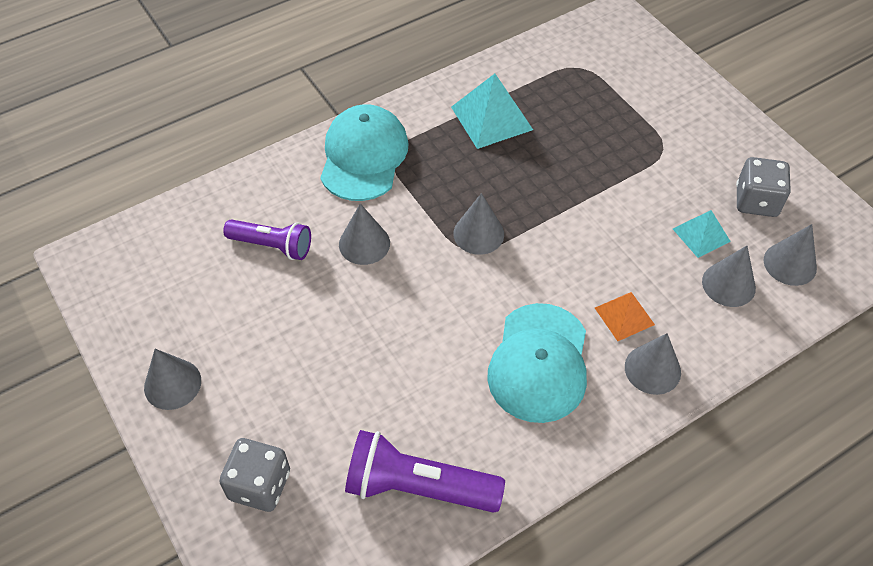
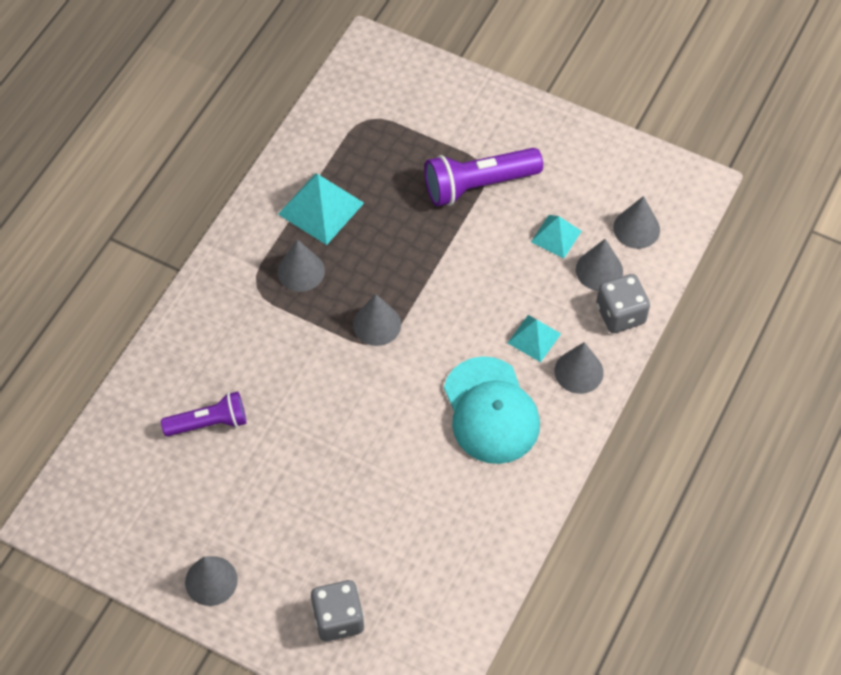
camera: 30 degrees left, 5 degrees up
(364, 156) = (231, 300): turquoise cap -> none
(364, 243) = (287, 381): grey cone -> grey cone (301, 271)
(418, 487) = (458, 555): purple flashlight -> purple flashlight (478, 185)
(624, 316) = (534, 338): orange pyramid -> turquoise pyramid
(756, 201) = (584, 183): grey dice -> grey dice (620, 314)

